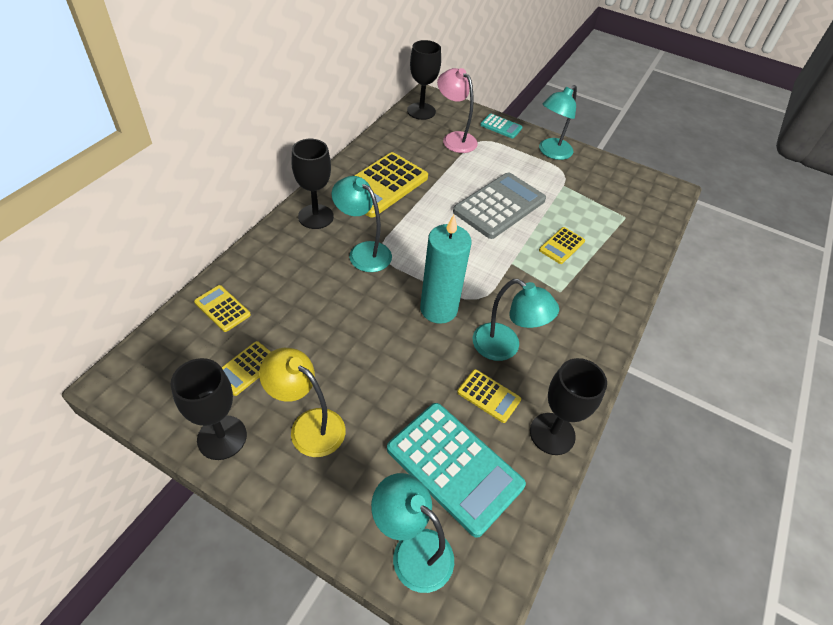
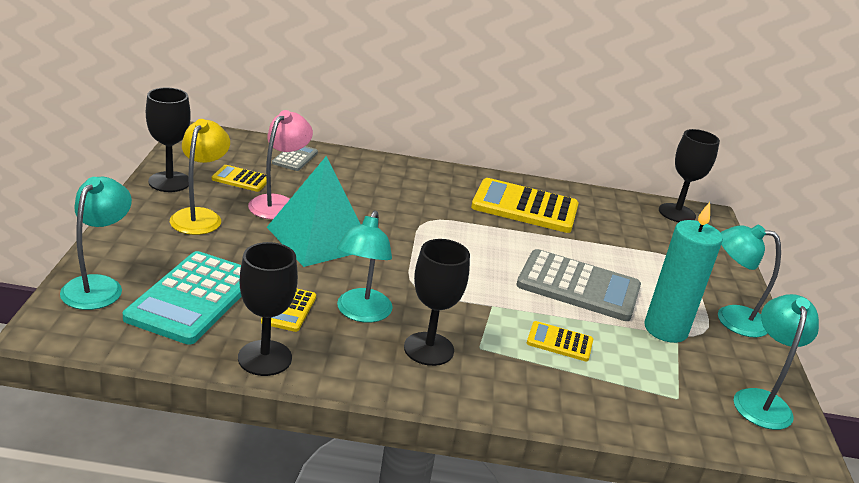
camera: 65 degrees right, 20 degrees down
(222, 309) = (295, 158): yellow calculator -> grey calculator
(316, 216) = (441, 179): black goblet -> black goblet (428, 349)
(363, 252) = (419, 211): turquoise lamp -> turquoise lamp (761, 400)
(383, 338) = (319, 238): none -> turquoise pyramid
(438, 309) = (381, 264): turquoise candle -> turquoise candle (665, 329)
(454, 139) = (658, 241): pink lamp -> pink lamp (278, 203)
(501, 126) = (728, 272): turquoise calculator -> none

